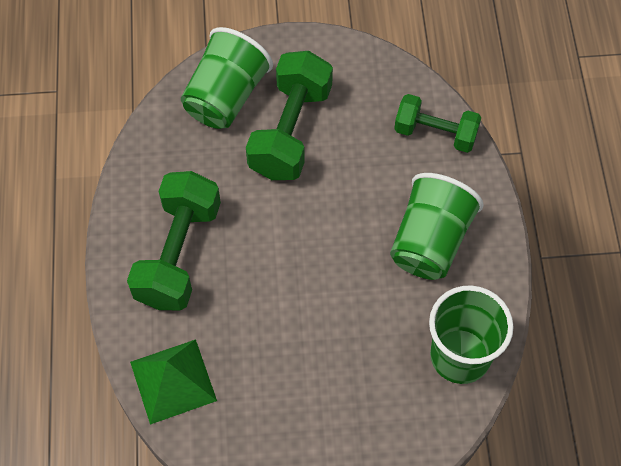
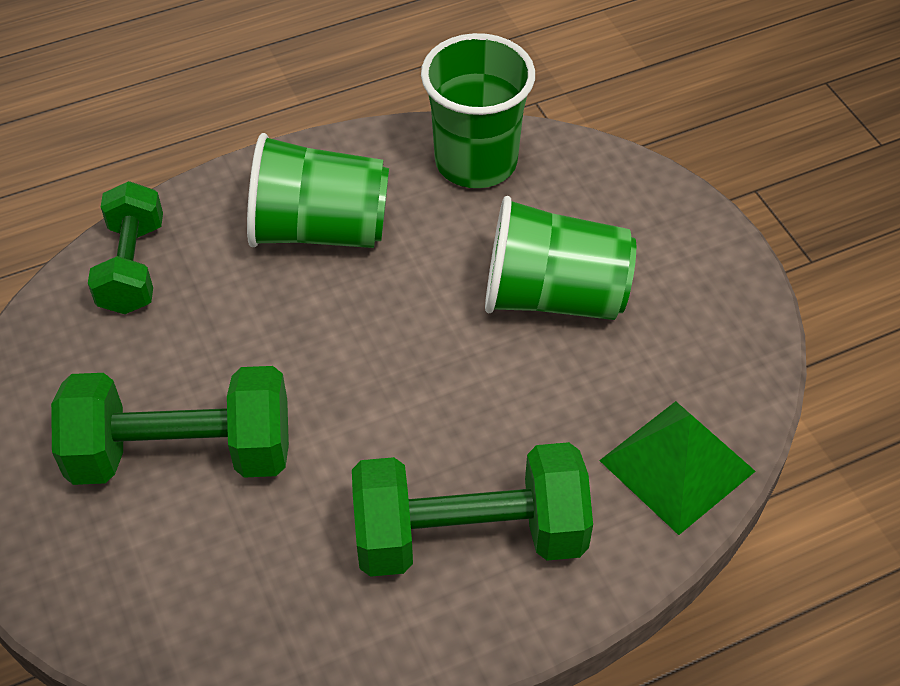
camera: 110 degrees left, 10 degrees down
(226, 96) = (136, 574): green cup -> green cup (553, 296)

